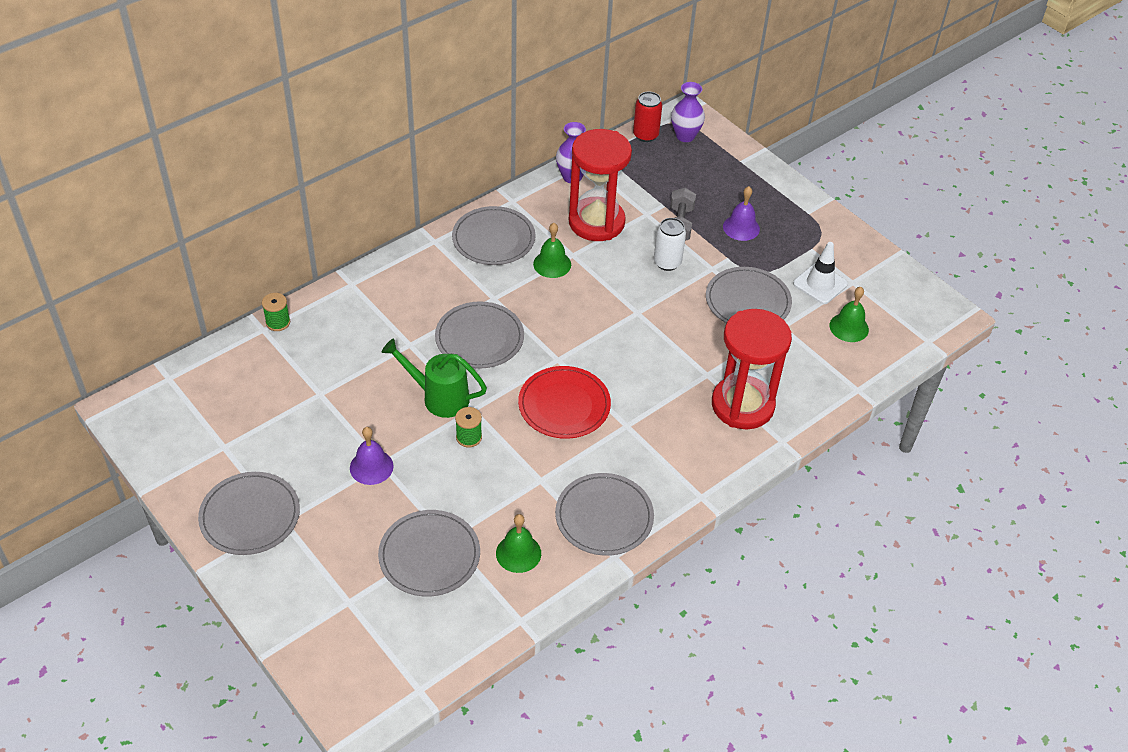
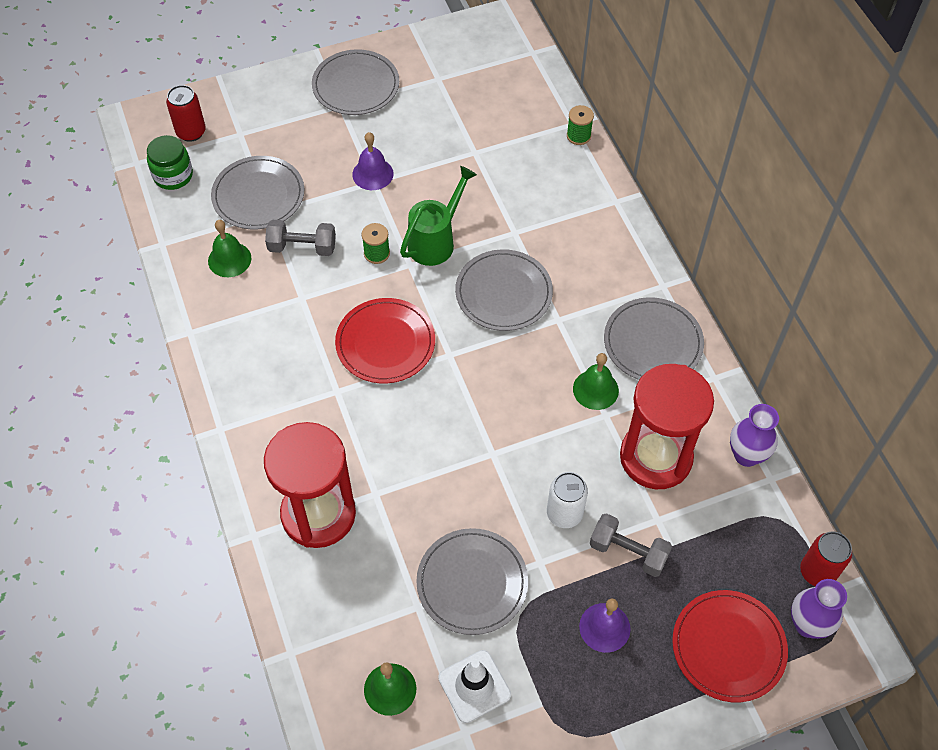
camera: 110 degrees right, 10 degrees up
(359, 651) = (191, 132): none -> red can
(427, 645) = (173, 175): none -> green jar
(482, 497) = (302, 247): none -> grey dumbbell
(604, 517) = (236, 337): grey plate -> none
(721, 169) = (728, 647): none -> red plate

